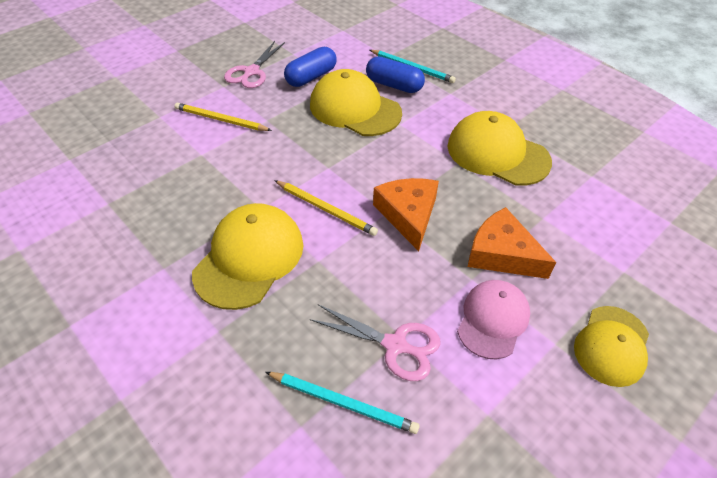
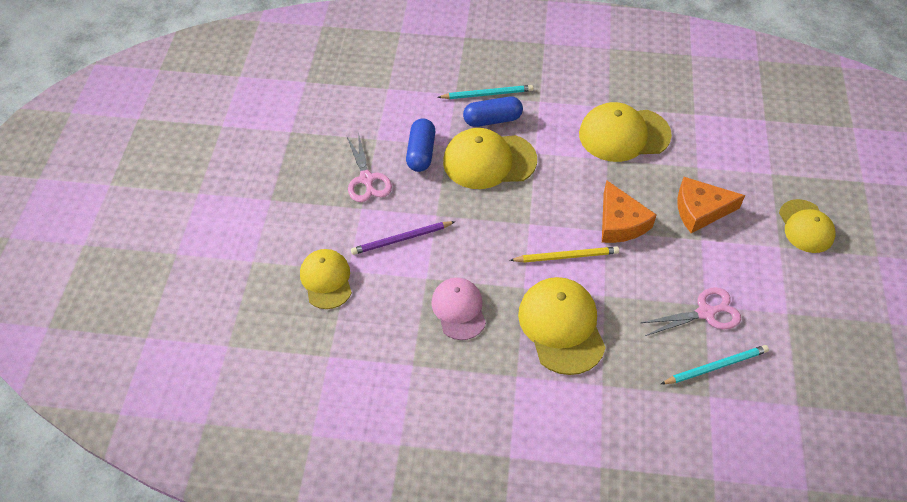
camera: 40 degrees left, 5 degrees up
(138, 113) = (326, 280): none -> yellow cap
(221, 120) = (401, 239): yellow pencil -> purple pencil
(408, 215) = (620, 222): orange cheese -> orange cheese turned 150 degrees counterclockwise
(493, 320) = (737, 257): pink cap -> pink cap (459, 309)

